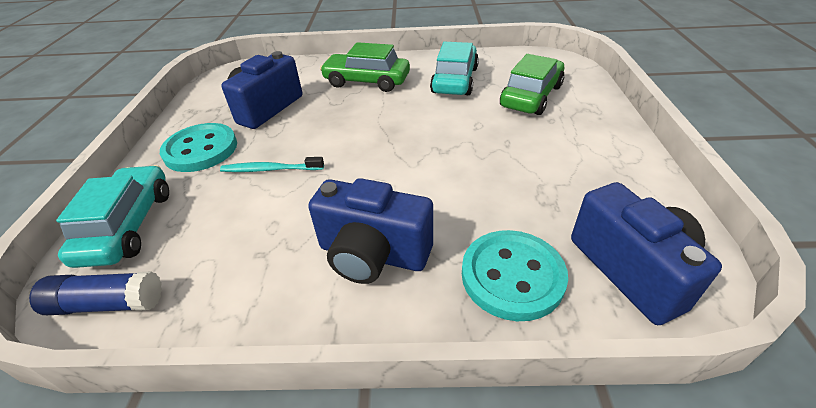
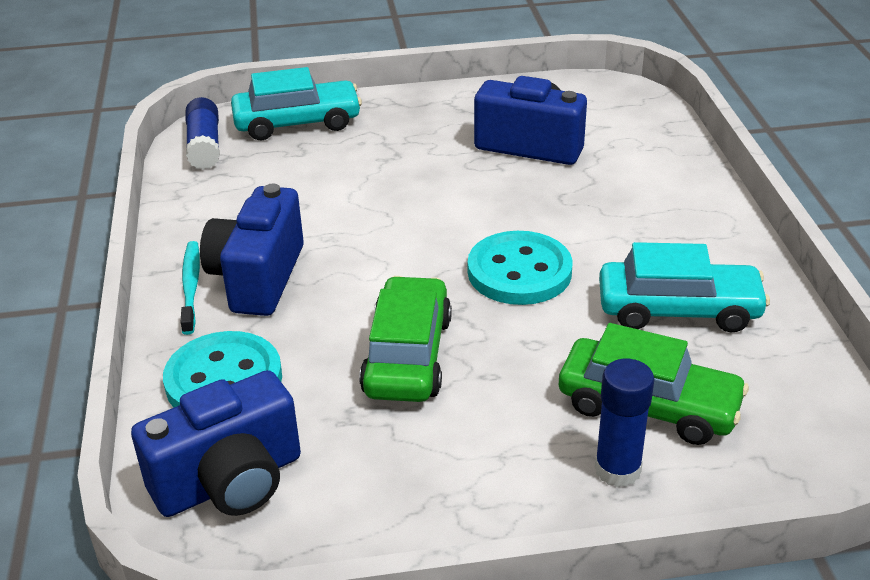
camera: 80 degrees right, 5 degrees down
(201, 150) = (427, 124): turquoise button -> turquoise button (519, 272)
(270, 169) = (395, 180): turquoise toothbrush -> turquoise toothbrush (191, 286)
(367, 81) = (640, 216): green car -> green car (408, 355)
(580, 109) = (617, 469): none -> blue glue stick

